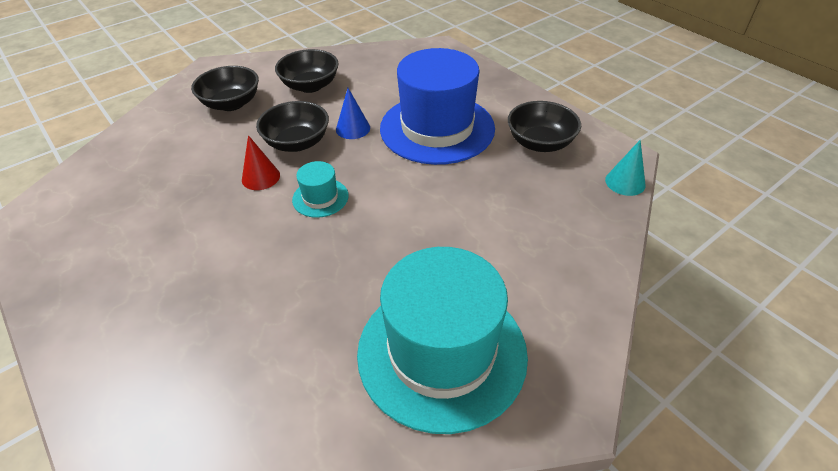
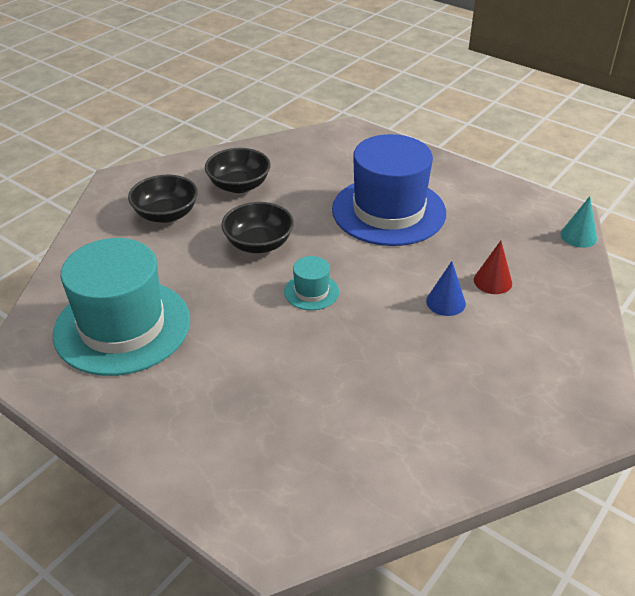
camera: 15 degrees left, 5 degrees down
(261, 177) = (241, 282): red cone -> red cone (492, 281)
(353, 128) = (307, 222): blue cone -> blue cone (445, 302)
(441, 352) = (487, 399): turquoise hat -> turquoise hat (122, 326)
(540, 143) = (490, 212): black bowl -> none

